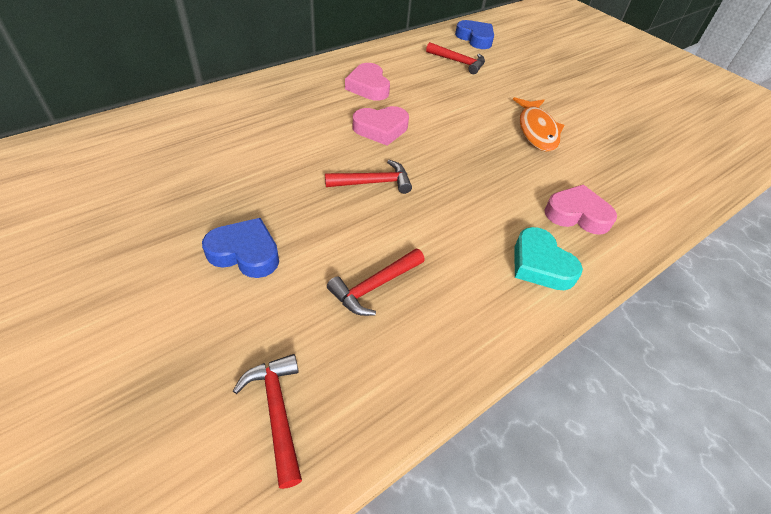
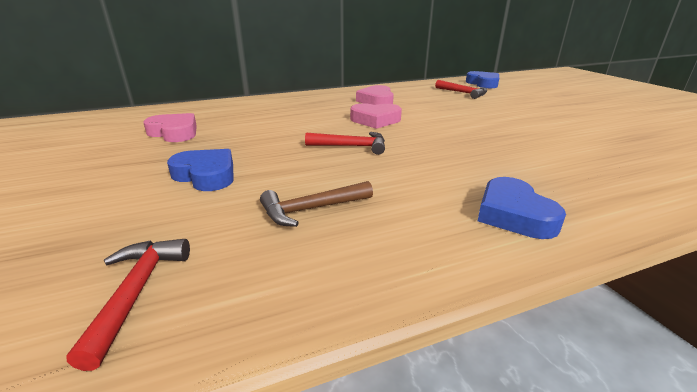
camera: 20 degrees right, 20 degrees down
(374, 286) = (312, 209): red hammer -> brown hammer
(536, 130) = (531, 129): orange fish -> none
(540, 264) = (513, 214): turquoise heart -> blue heart
(577, 214) = (569, 183): pink heart -> pink heart (174, 133)

